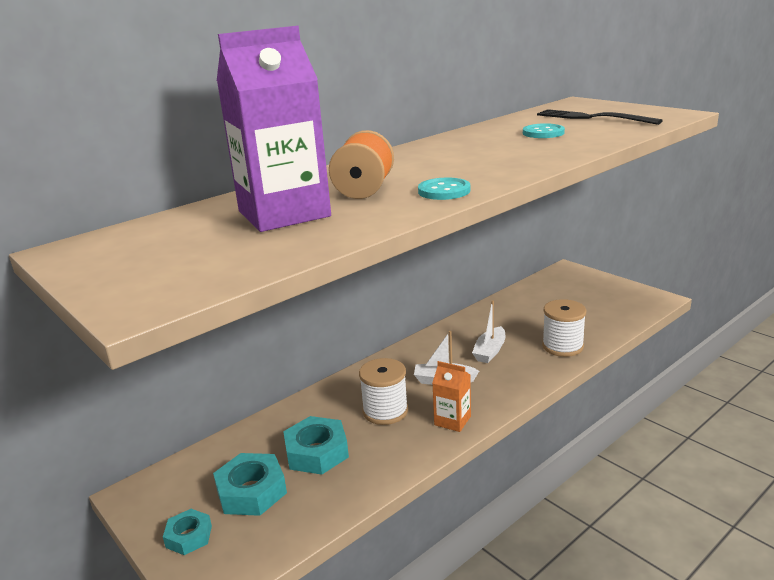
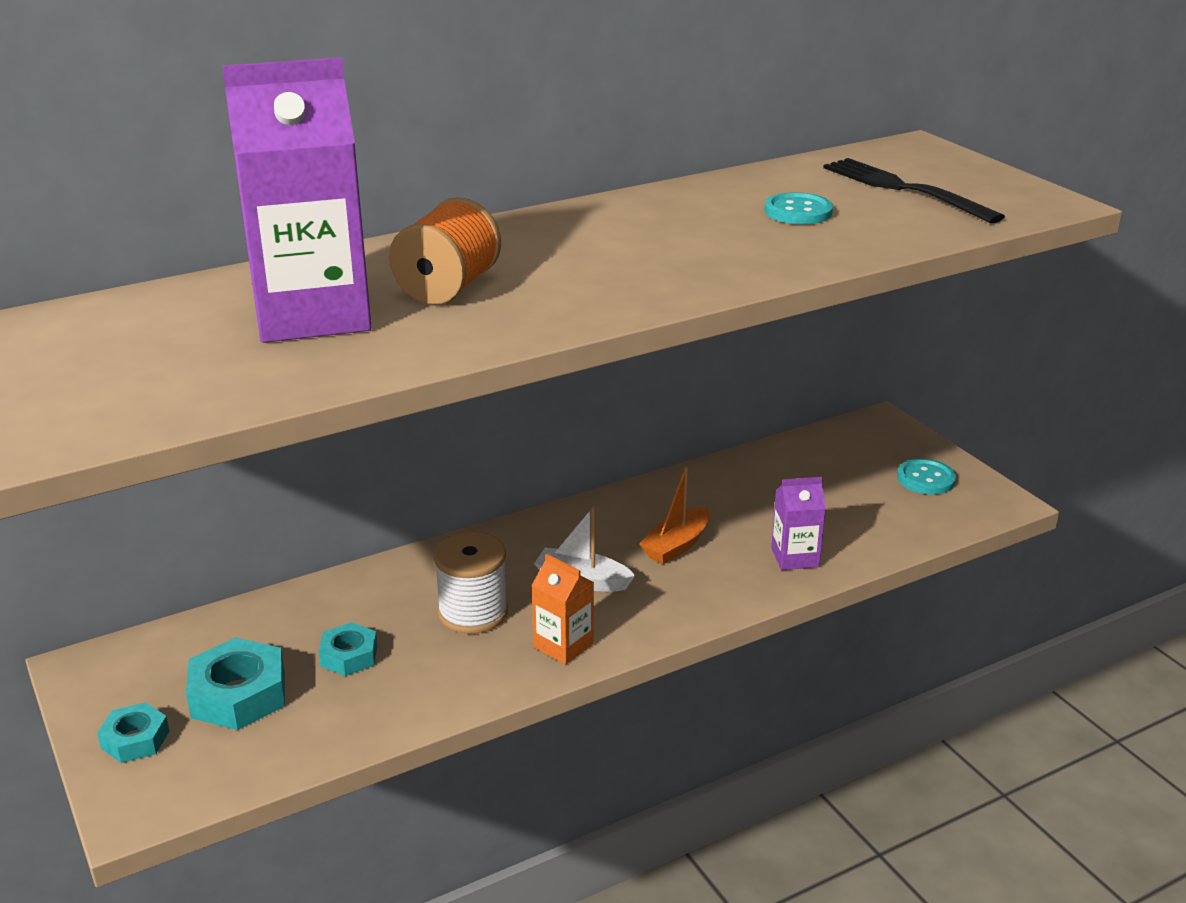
camera: 10 degrees right, 5 degrees up
(316, 452) = (349, 656): turquoise nut -> turquoise nut, size x0.61
(444, 191) = (556, 310): turquoise button -> turquoise button (926, 479)
(490, 351) = (676, 545): white boat -> orange boat
(562, 346) = (795, 557): white spool -> purple carton

